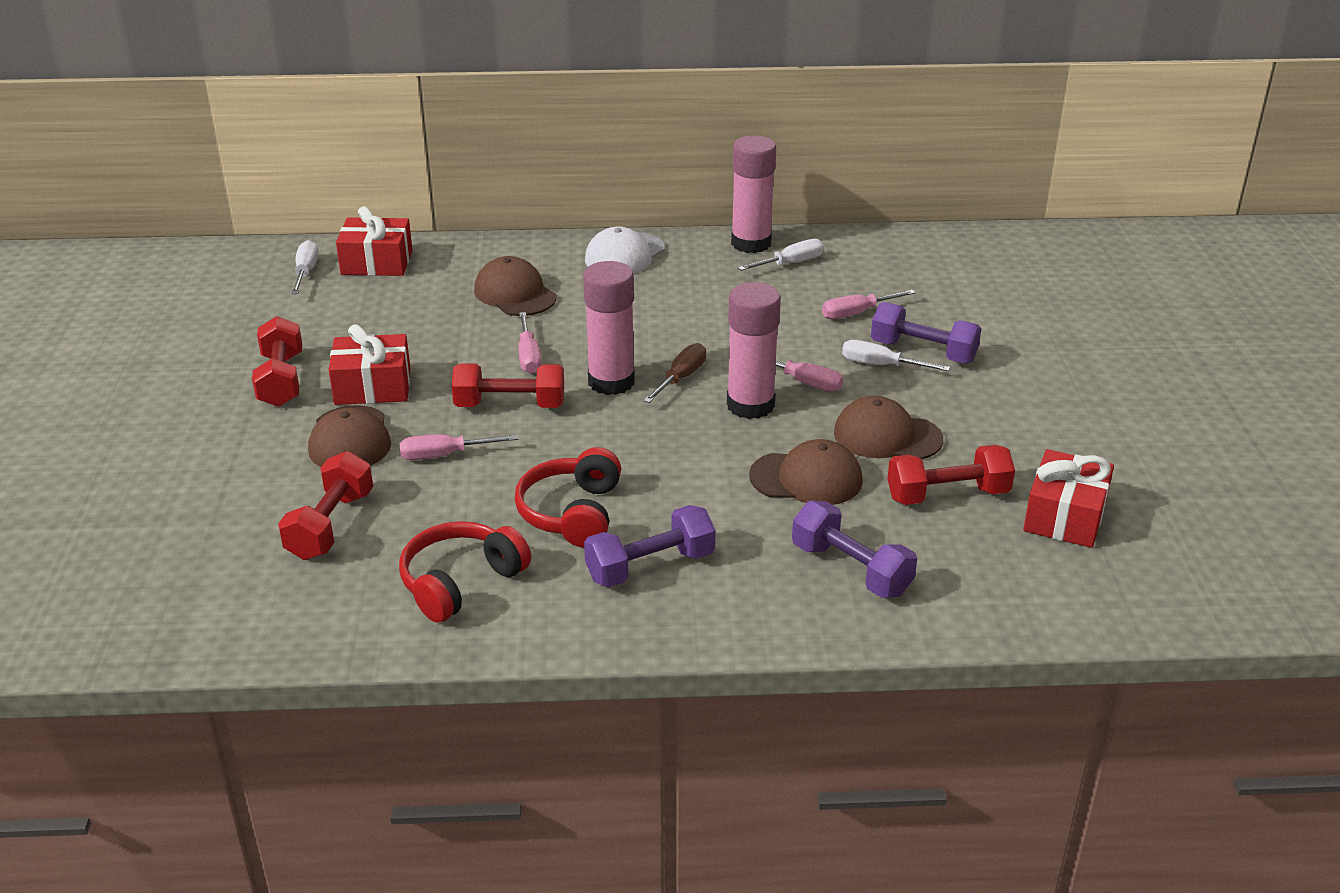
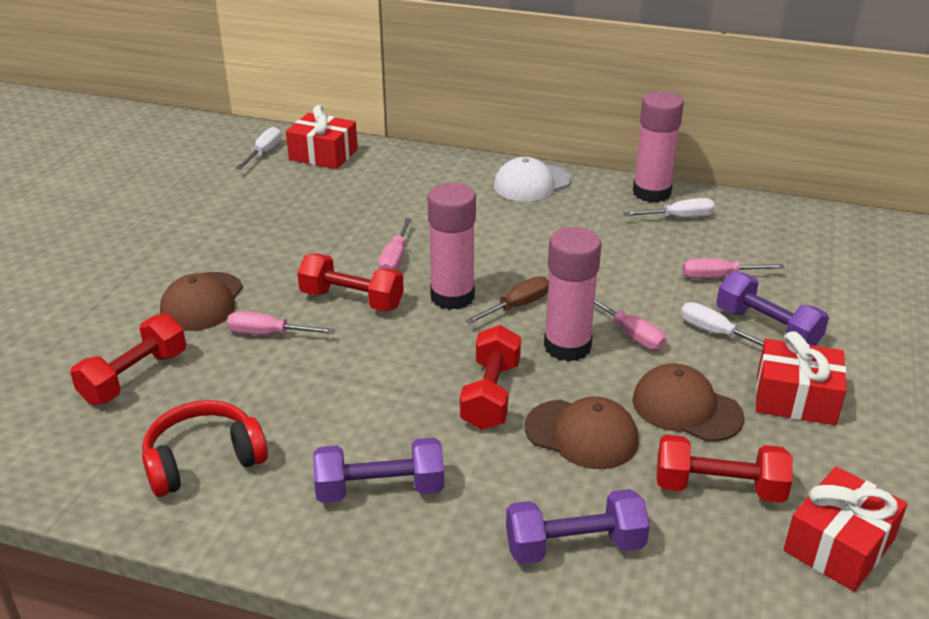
camera: 20 degrees right, 0 degrees up
(281, 380) = (184, 239): red dumbbell -> red dumbbell (491, 395)
(373, 387) = (251, 259): red gift -> red gift (795, 398)
(515, 294) = (417, 201): brown cap -> none
(572, 513) = (342, 416): red headphones -> none
(851, 569) = (574, 546): purple dumbbell -> purple dumbbell turned 75 degrees counterclockwise

